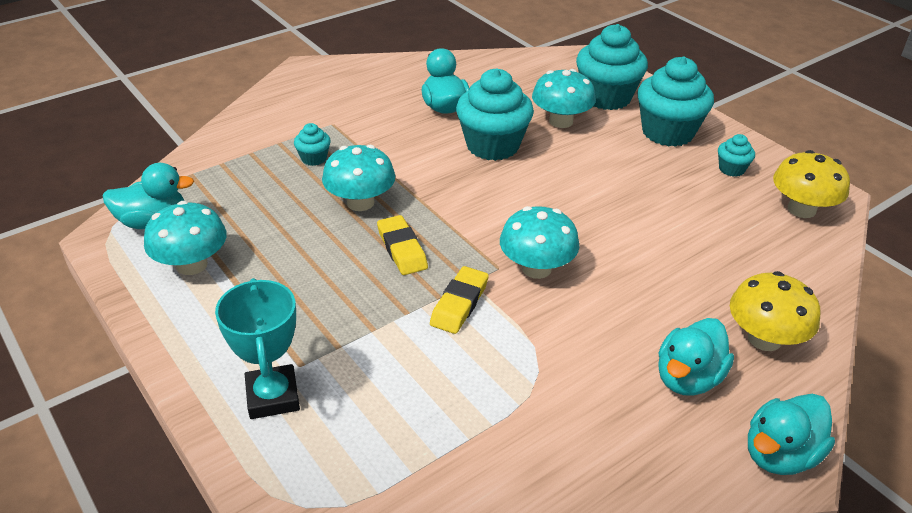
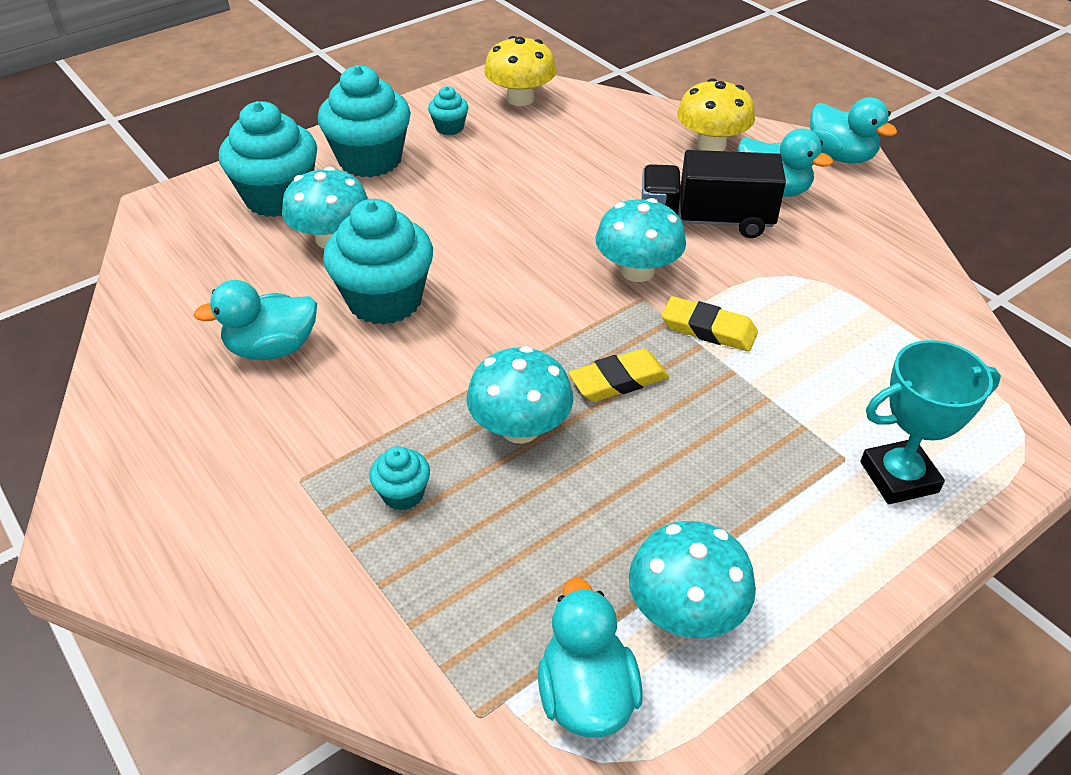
camera: 90 degrees left, 5 degrees up
(619, 319) = (705, 220): none -> black truck

